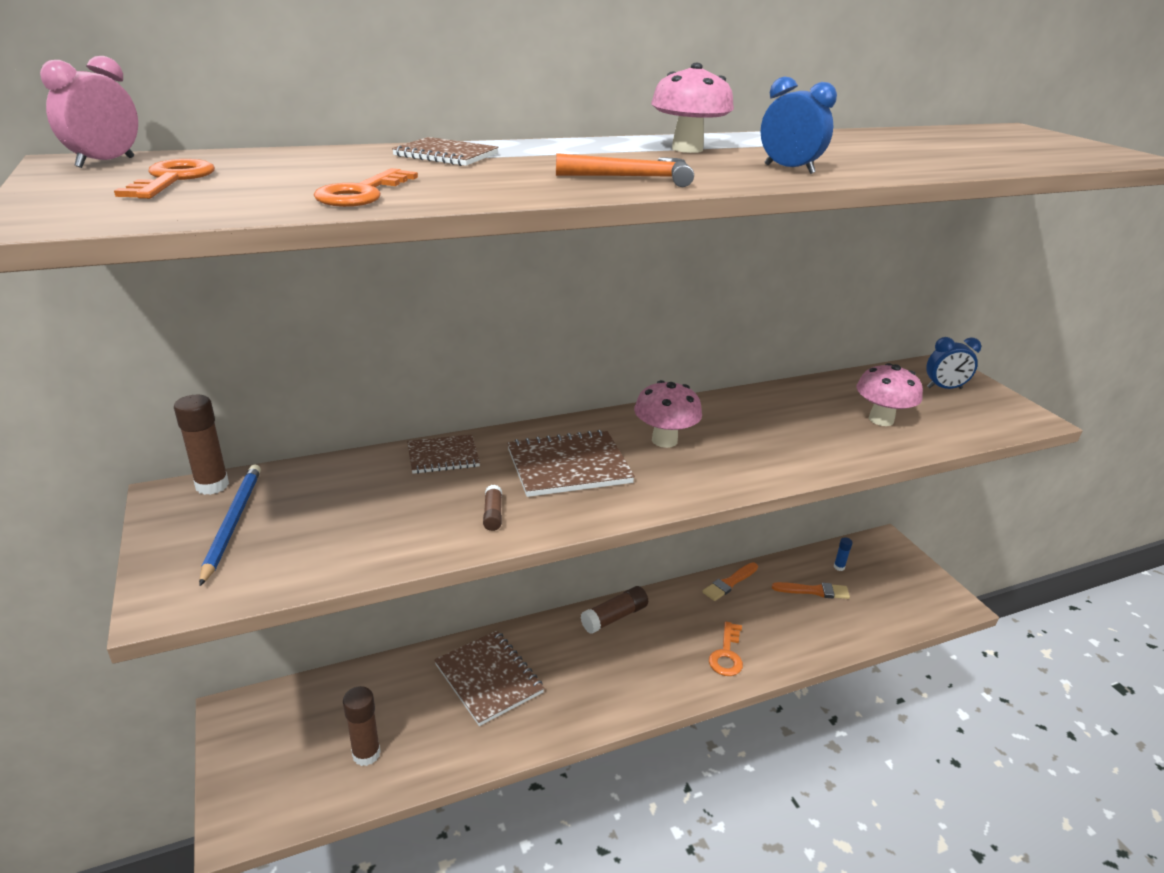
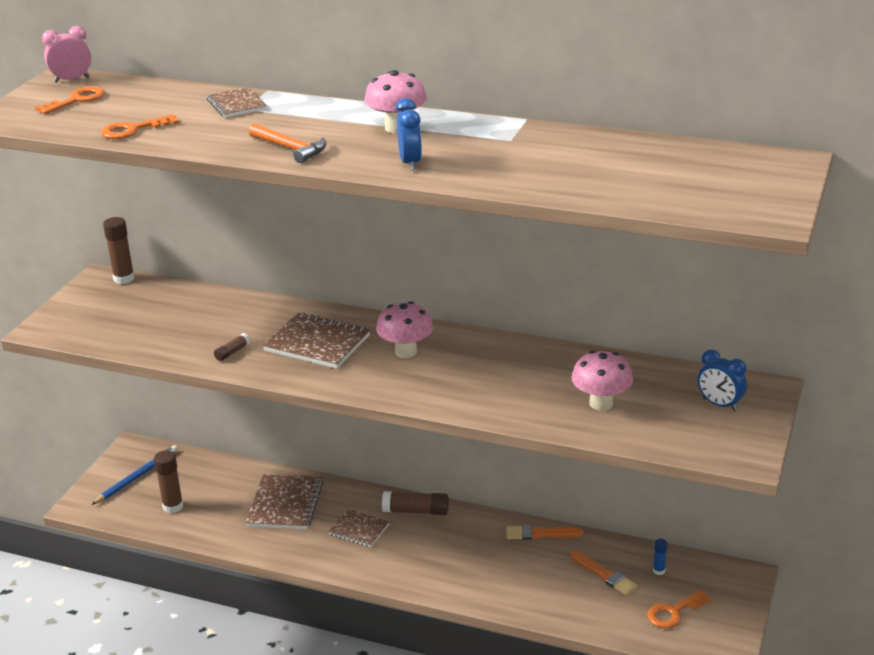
camera: 45 degrees right, 0 degrees up
(232, 523) = (109, 303): blue pencil -> blue pencil (137, 476)
(443, 456) = (256, 308): brown notebook -> brown notebook (359, 530)
(726, 654) = (463, 576): orange key -> orange key (674, 612)

